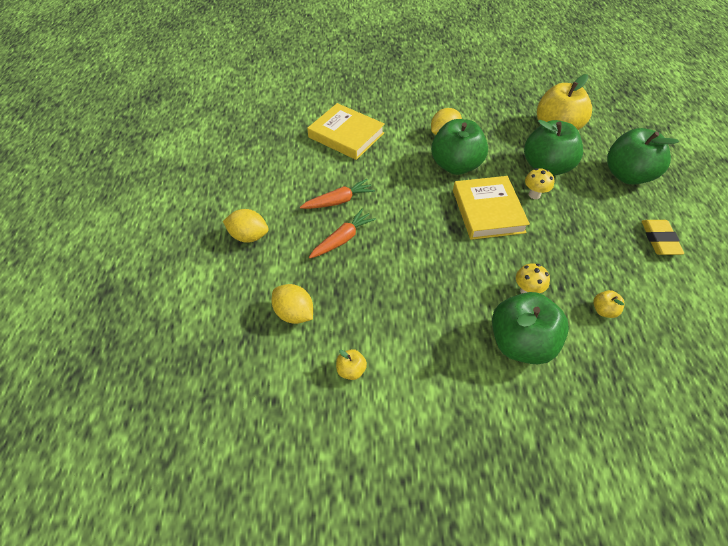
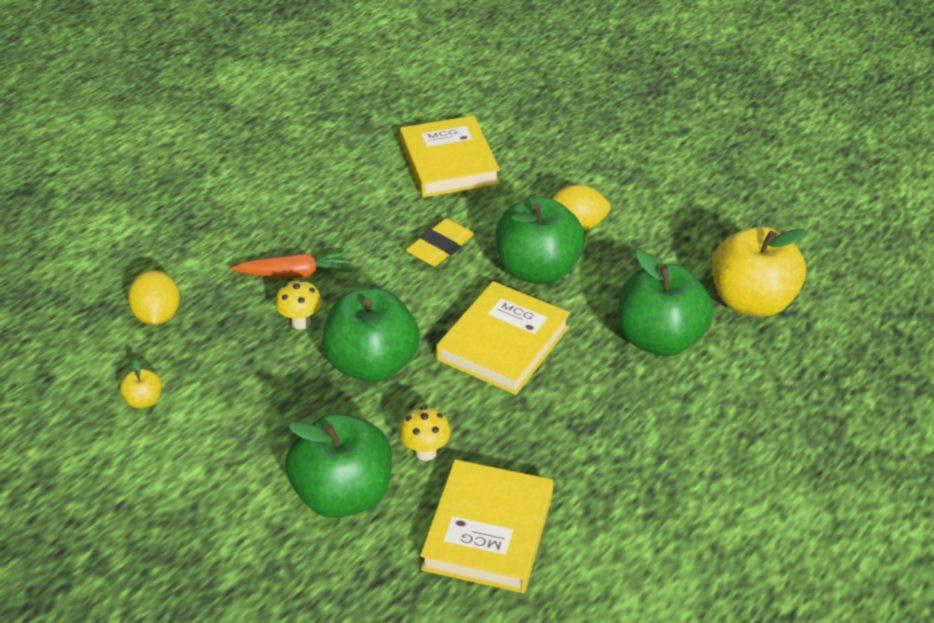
camera: 40 degrees right, 10 degrees down
(249, 236) = (206, 215): yellow lemon -> none
(339, 201) = (343, 232): orange carrot -> none
(534, 195) = (592, 361): yellow mushroom -> yellow mushroom (301, 322)
(603, 310) = (488, 531): yellow apple -> yellow book
(627, 175) = (767, 415): green apple -> green apple (372, 364)
(659, 240) = (688, 512): yellow eraser -> yellow eraser (440, 247)

